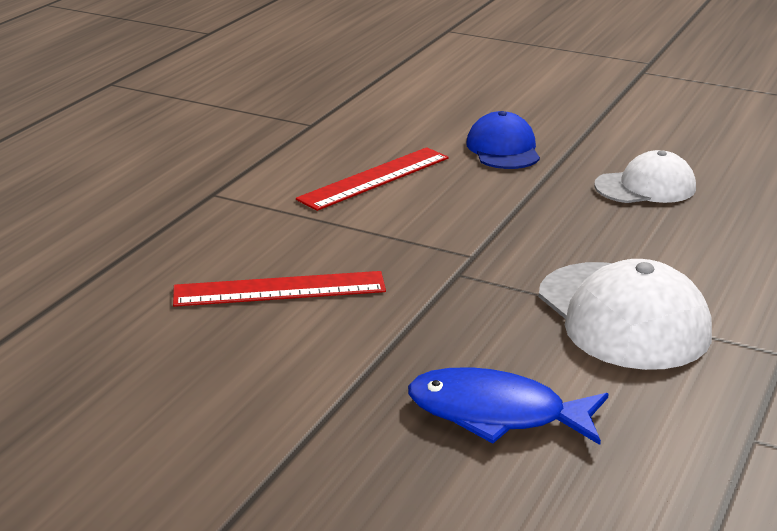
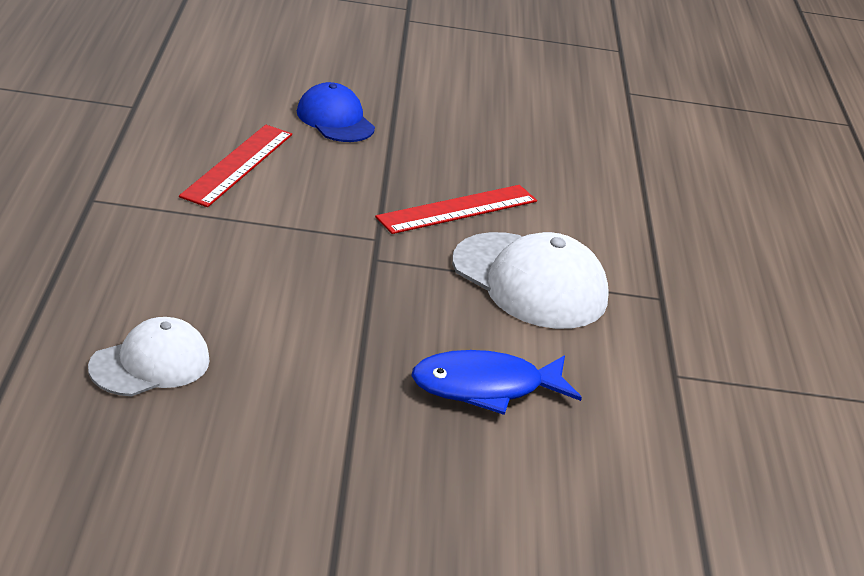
camera: 30 degrees left, 5 degrees up
(279, 289) = (230, 297): red ruler -> red ruler (458, 209)
(645, 187) = (478, 149): white cap -> white cap (150, 364)

